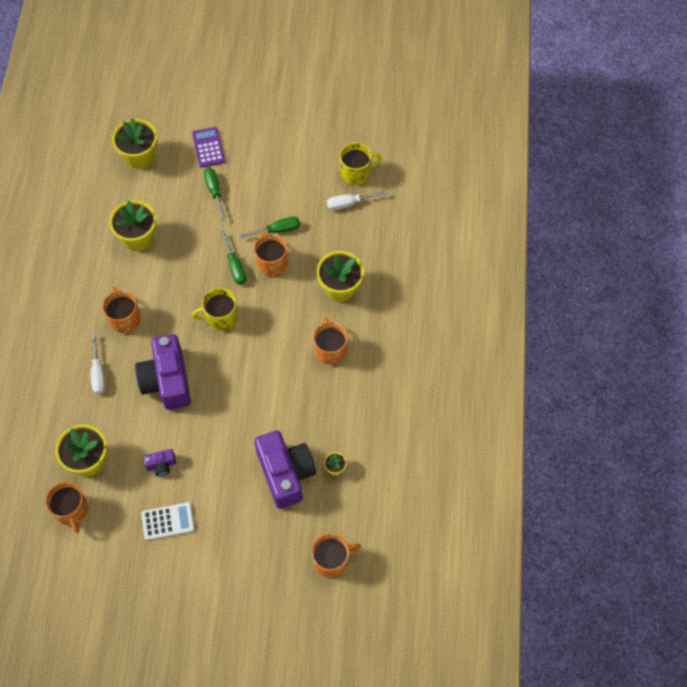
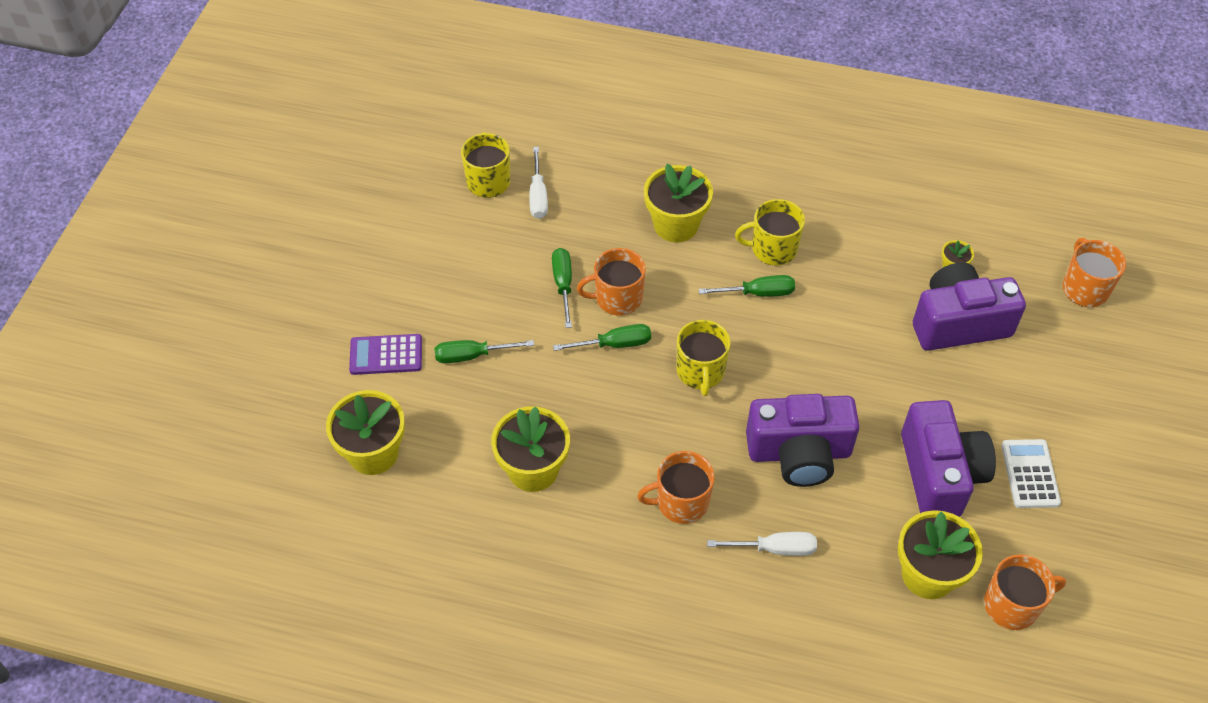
camera: 80 degrees left, 10 degrees down
(161, 465) = (940, 474): purple camera -> purple camera, size x2.27
(290, 344) = (758, 293): none -> green screwdriver
(330, 350) = (773, 249): orange mug -> yellow mug

